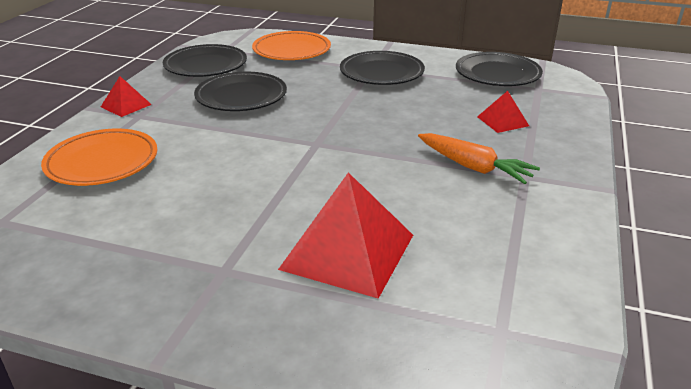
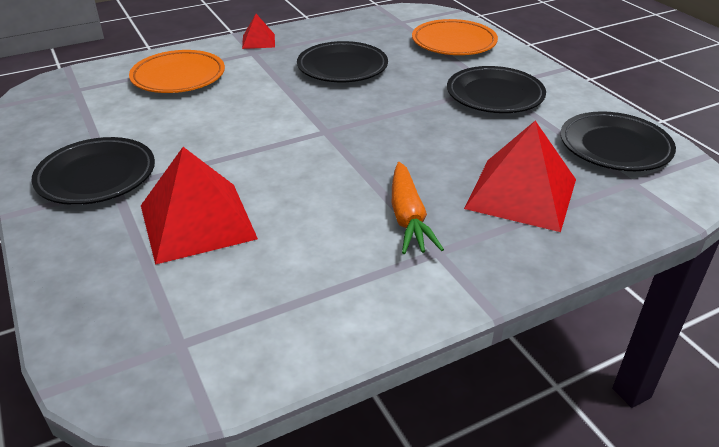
camera: 45 degrees right, 5 degrees up
(206, 66) = (363, 30): black plate -> black plate (96, 176)
(503, 121) = (521, 193): red pyramid -> red pyramid, size x2.03

